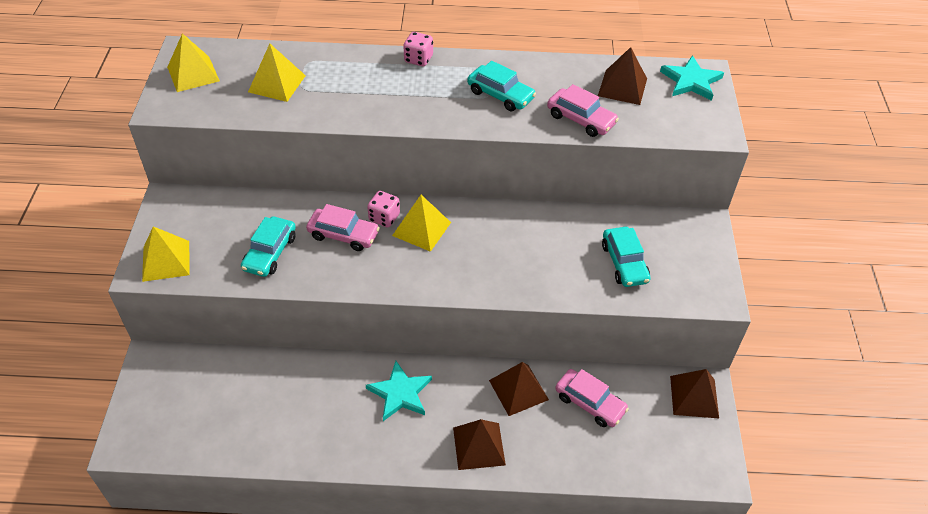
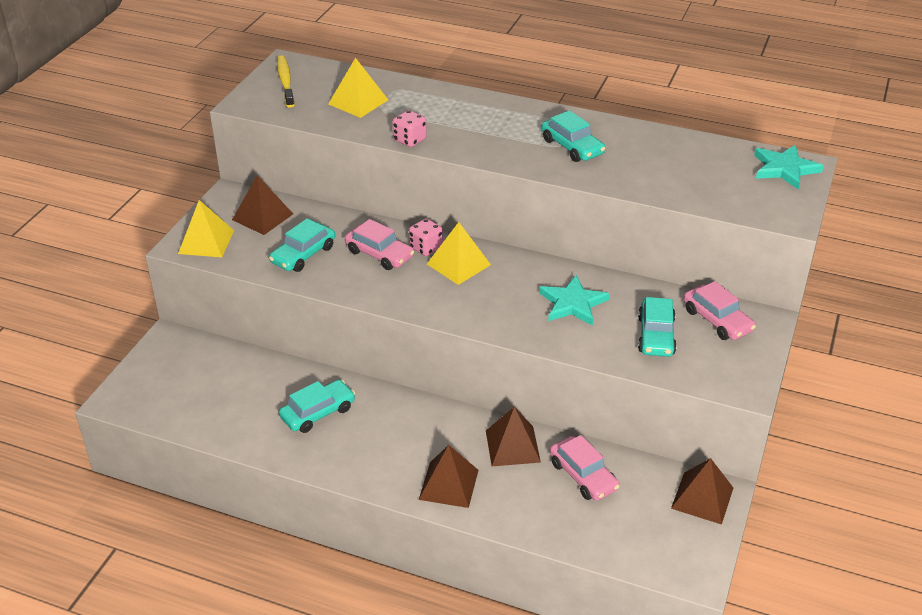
camera: 20 degrees right, 10 degrees down
(193, 74) = (285, 82): yellow pyramid -> yellow toothbrush
(330, 404) = (318, 413): none -> turquoise car
(400, 393) = (390, 420): turquoise star -> turquoise star (572, 303)
(418, 59) = (504, 104): pink dice -> pink dice (409, 140)
(581, 119) = (645, 181): pink car -> pink car (717, 320)
(622, 87) = (705, 161): brown pyramid -> brown pyramid (262, 216)

